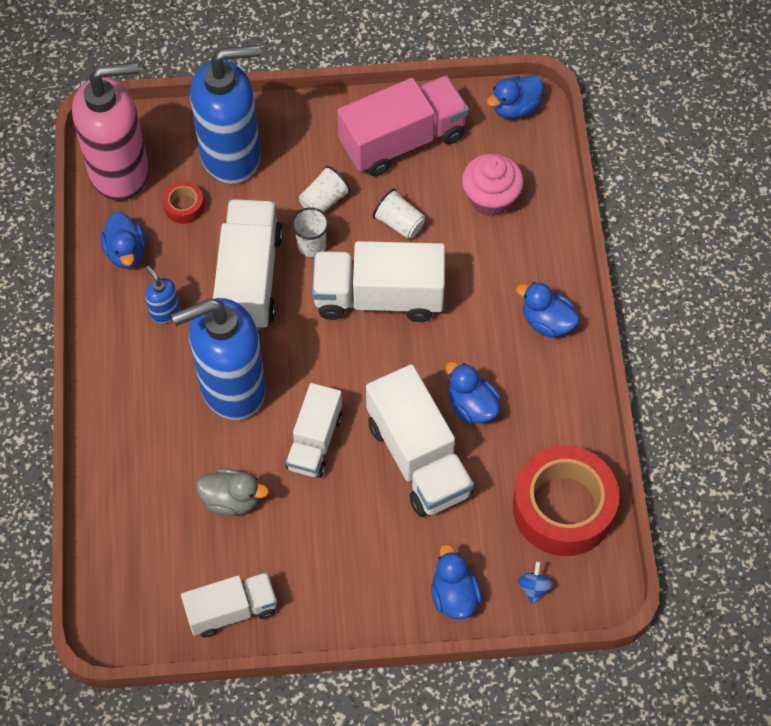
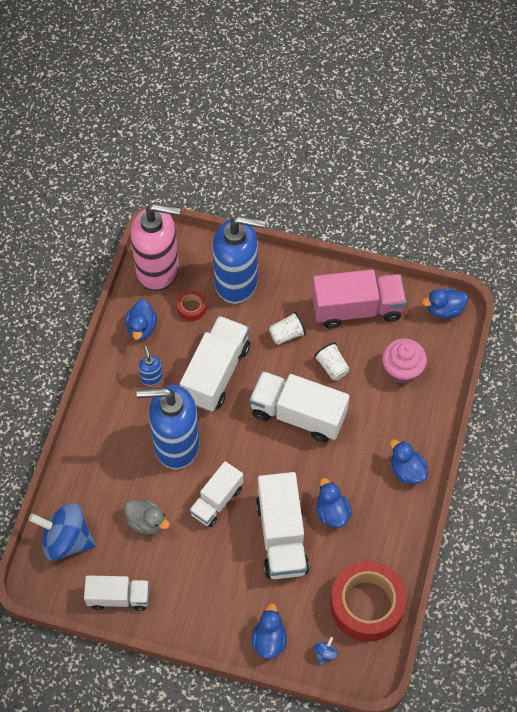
camera: 20 degrees right, 0 degrees up
(130, 560) = (66, 540): none -> blue spinning top
(311, 245) = (266, 363): white cup -> none

